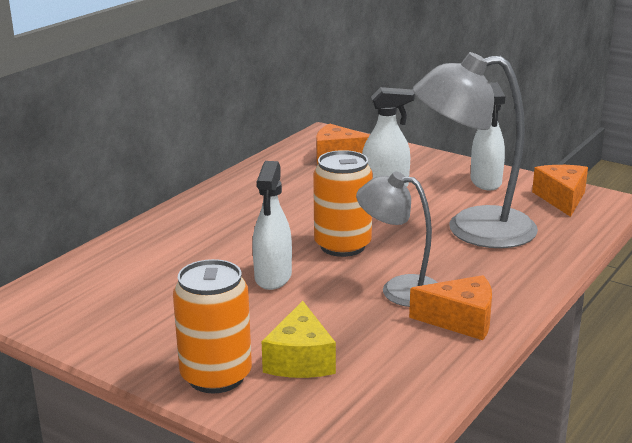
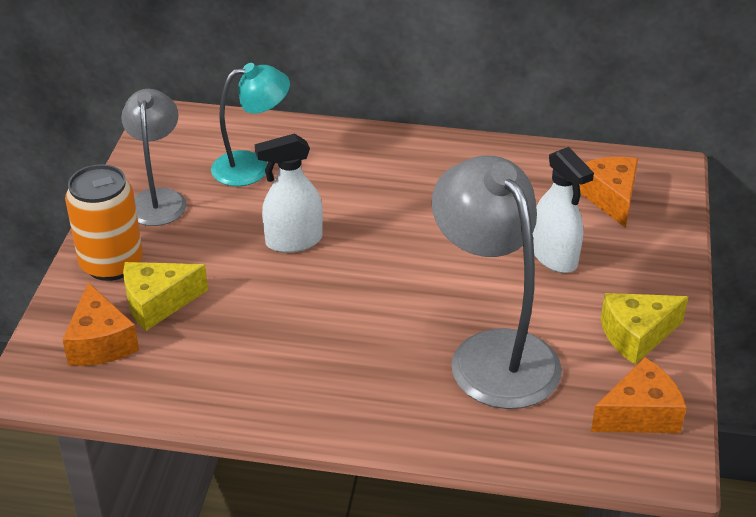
camera: 65 degrees right, 15 degrees up
(145, 276) = (252, 166): none -> turquoise lamp
(342, 246) = (387, 266): orange can -> none
(399, 289) = (318, 331): grey lamp -> grey lamp (158, 199)
(460, 320) = (280, 389): orange cheese -> orange cheese (100, 342)
(486, 182) = (636, 335): white spray bottle -> yellow cheese

